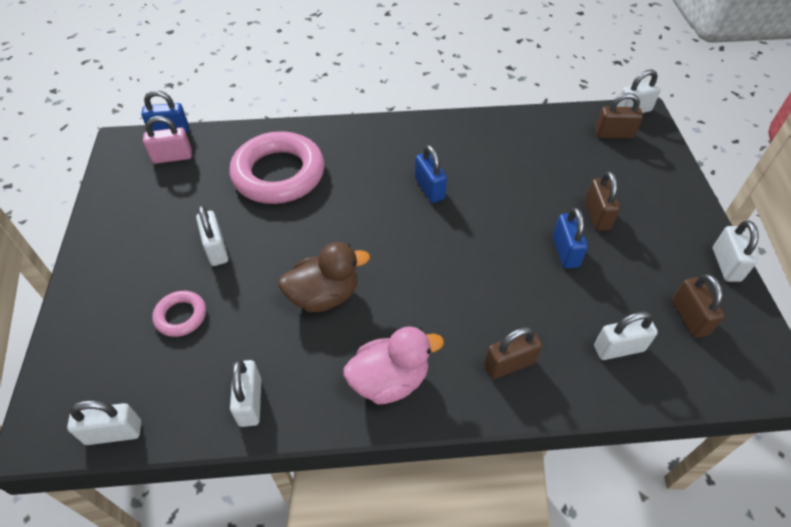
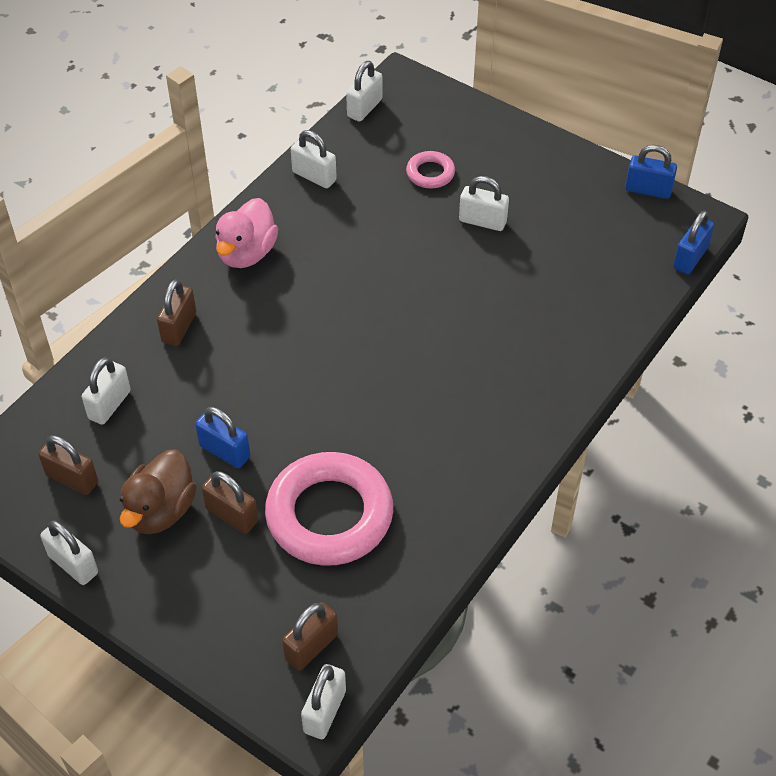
camera: 130 degrees right, 0 degrees up
(172, 157) = (643, 243): pink padlock -> none
(278, 174) = (542, 306): pink ring -> pink ring (329, 515)
(324, 296) = (361, 260): brown duck -> brown duck (161, 511)
(429, 188) = (406, 407): blue padlock -> blue padlock (648, 190)

